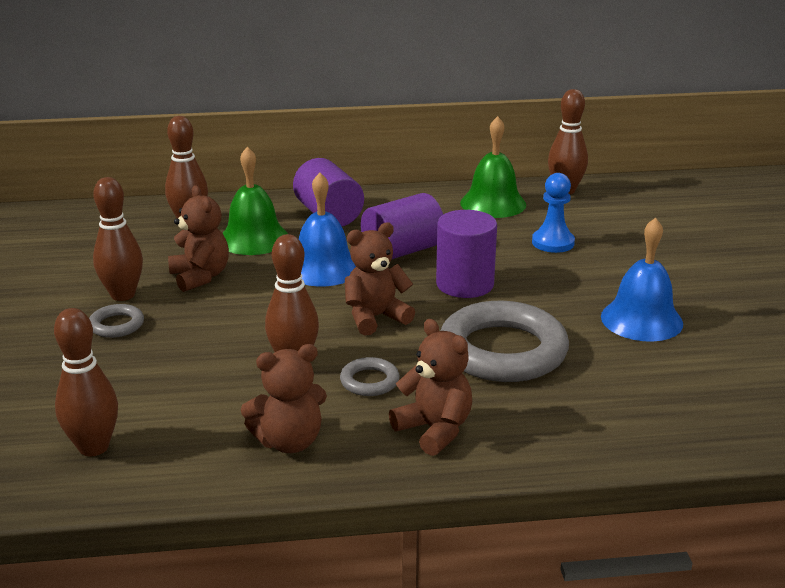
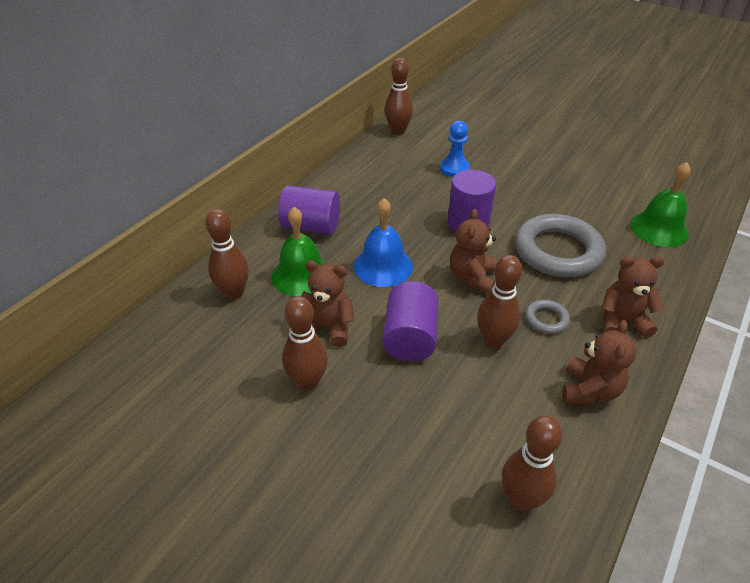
camera: 50 degrees left, 15 degrees up
(116, 325) = (352, 406): grey ring -> none
(402, 251) = (399, 223): purple cylinder -> purple cylinder (410, 338)
(493, 203) = (381, 161): green bell -> green bell (659, 229)
(641, 320) = (568, 190): blue bell -> none

